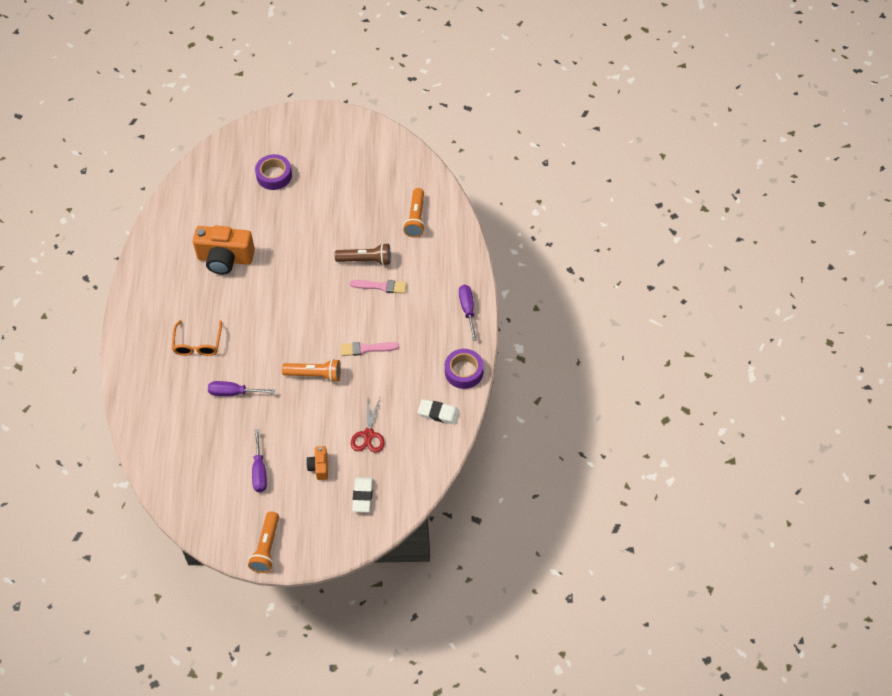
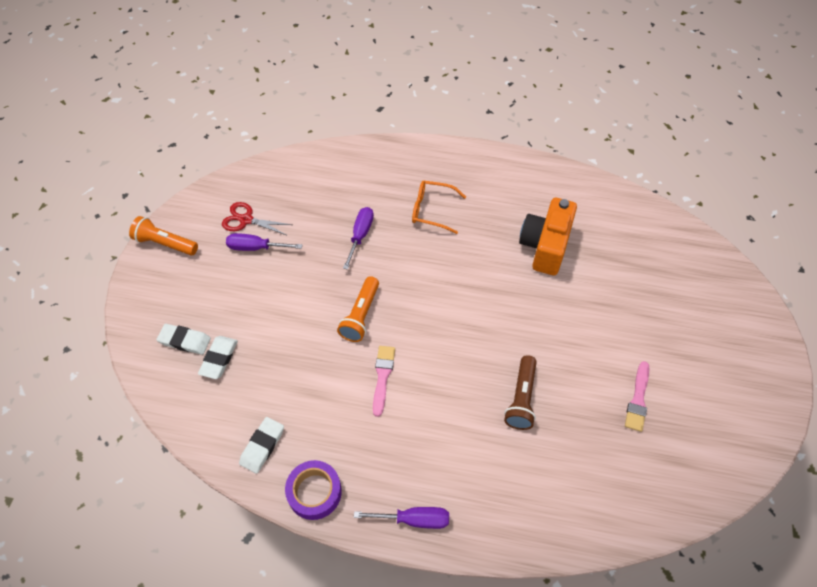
camera: 100 degrees right, 0 degrees up
(274, 175) = (672, 311): purple tape -> none
(319, 467) = (238, 303): orange camera -> none
(368, 435) = (261, 360): red scissors -> red scissors (246, 220)
(374, 465) = (219, 359): none -> white eraser
(381, 286) = (475, 410): pink brush -> pink brush (638, 399)
(416, 218) = (586, 477): orange flashlight -> none

